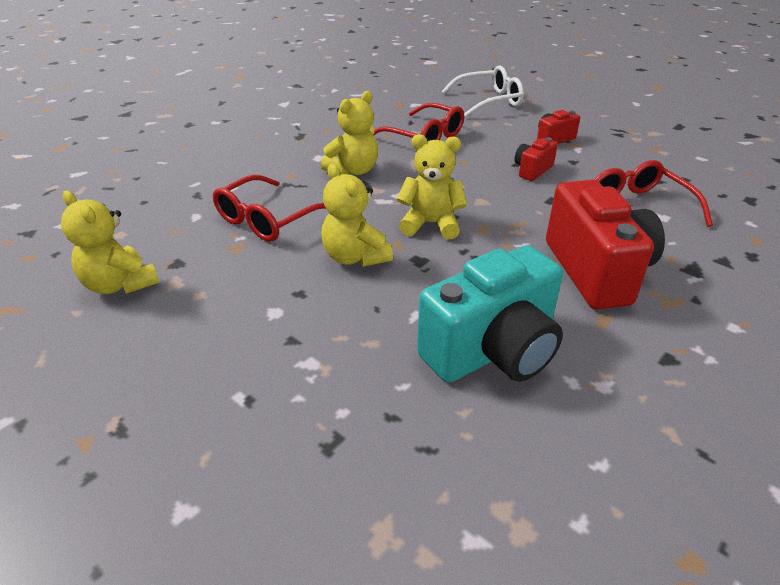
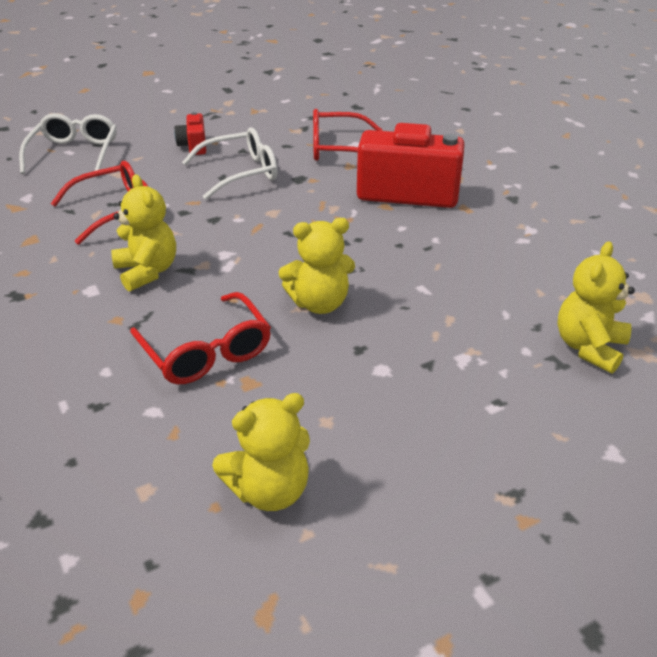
camera: 70 degrees left, 0 degrees up
(431, 224) = (292, 248): yellow teddy bear -> yellow teddy bear (589, 347)
(492, 351) = (481, 263): turquoise camera -> none
(532, 170) = (240, 173): red camera -> white glasses

